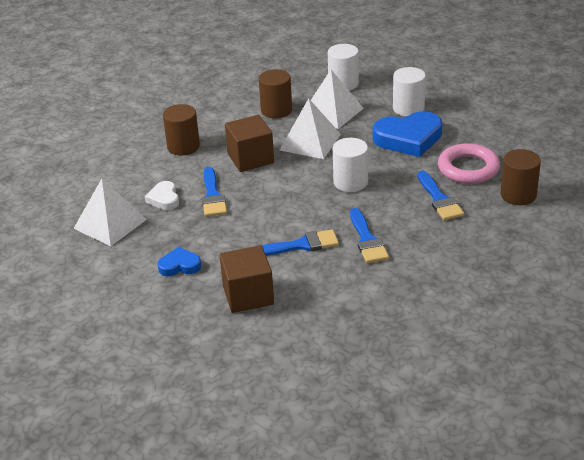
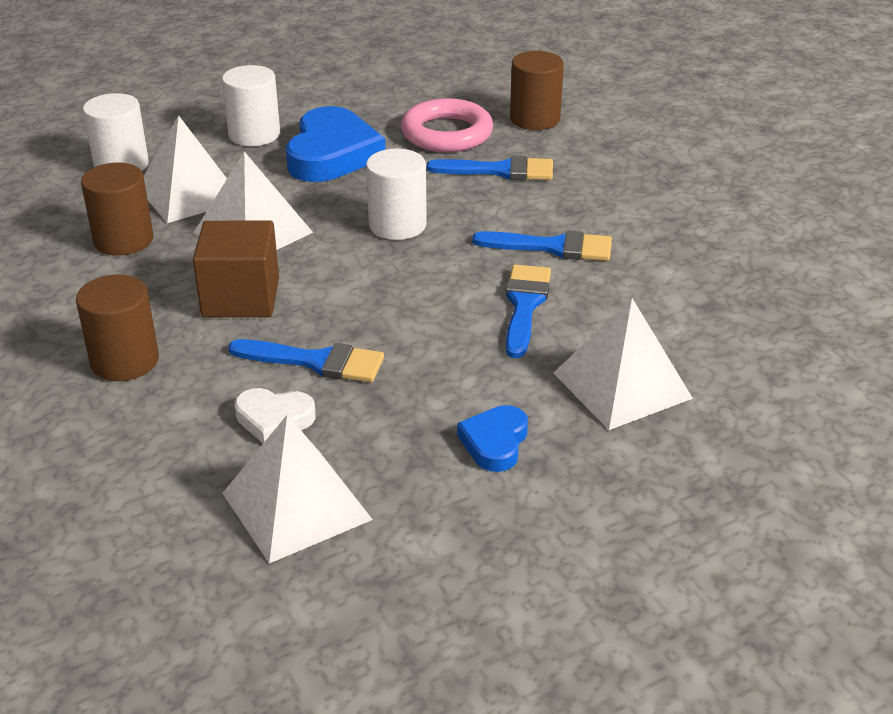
camera: 70 degrees left, 0 degrees up
(248, 295) = (622, 385): brown cube -> white pyramid

